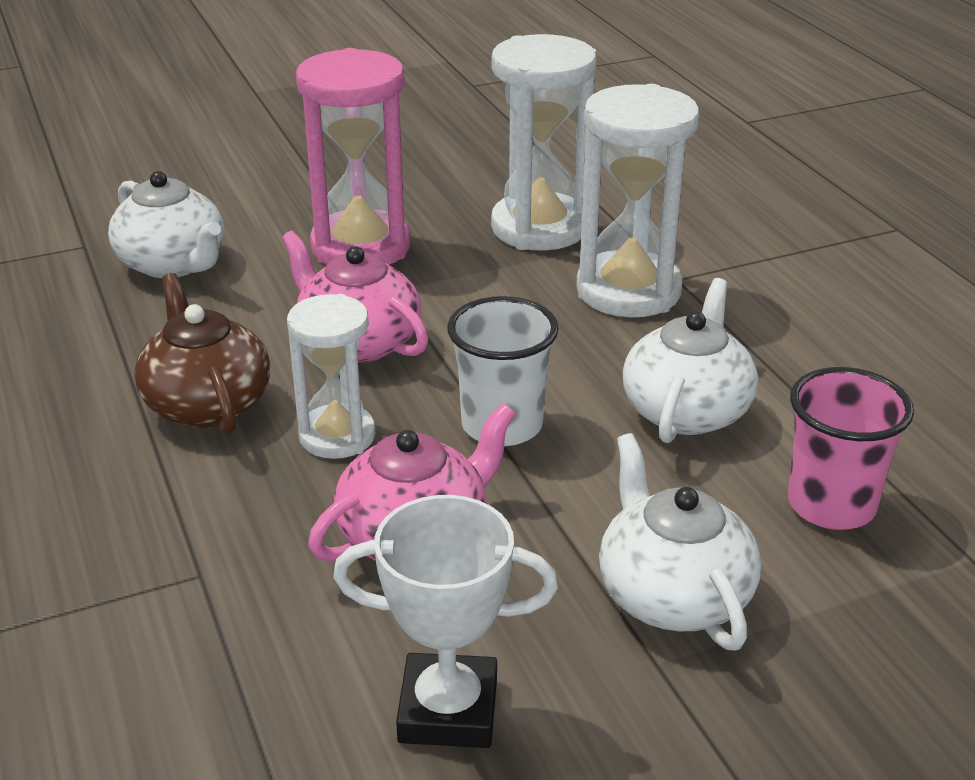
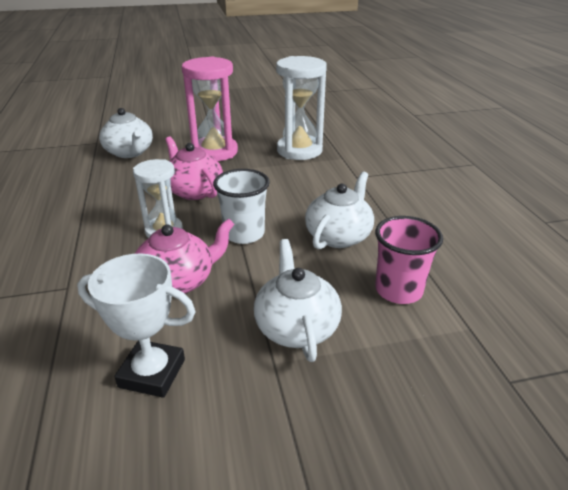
camera: 10 degrees right, 0 degrees up
(207, 403) = (112, 210): brown teapot -> none
(628, 291) = (330, 180): white hourglass -> none

